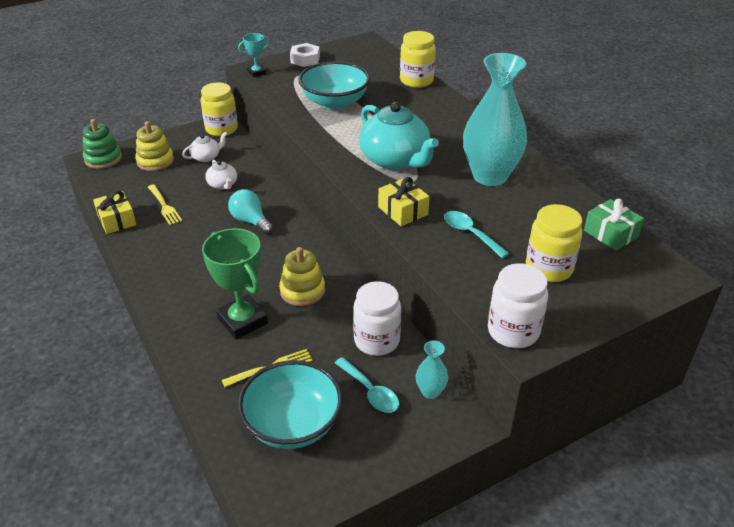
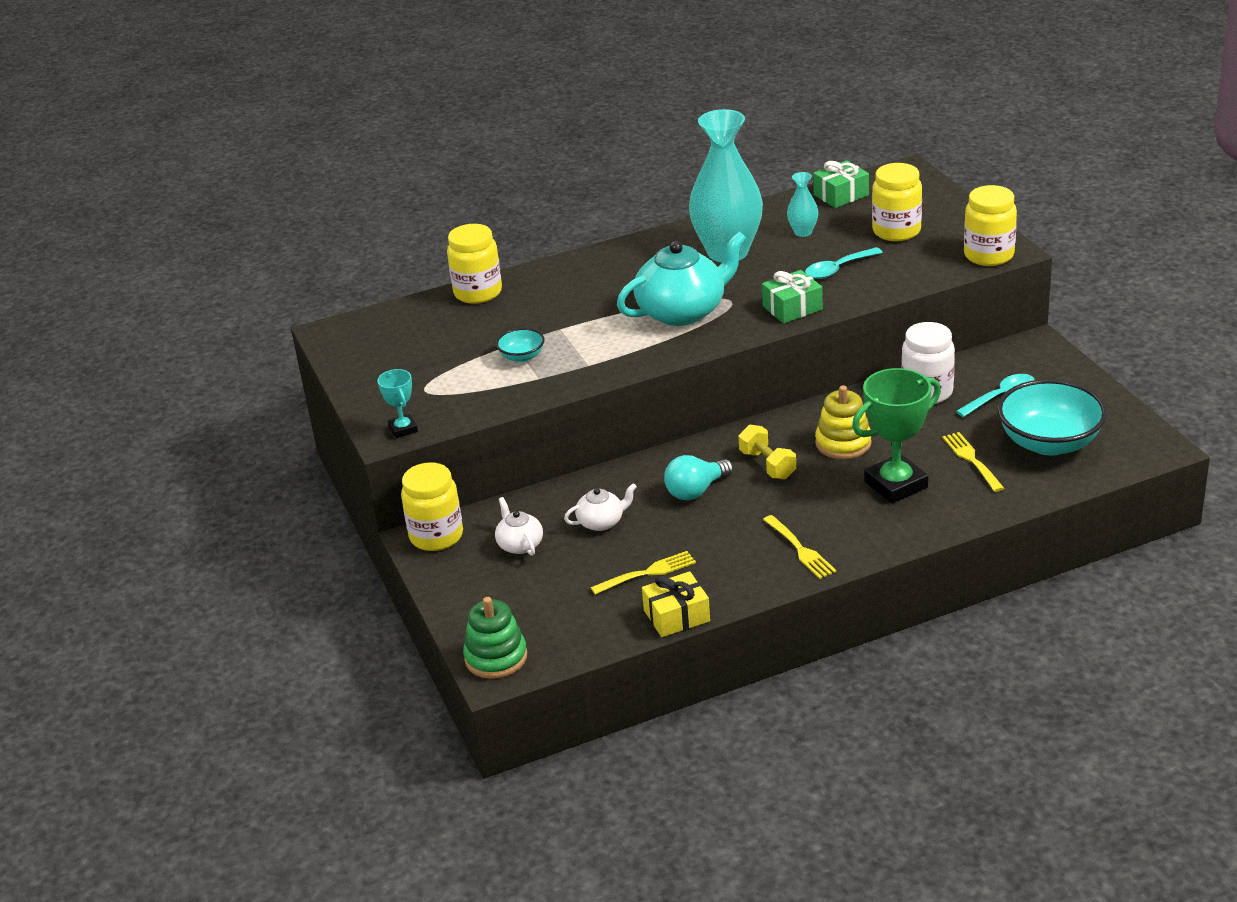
camera: 80 degrees left, 5 degrees down
(155, 161) = (518, 597): yellow stacking toy -> none
(171, 271) = (800, 549): none -> yellow fork
(277, 252) = (767, 465): none -> yellow dumbbell
(305, 59) = (373, 386): white nut -> none
(335, 102) = (522, 357): turquoise bowl -> turquoise bowl, size x0.47
(403, 211) = (792, 308): yellow gift -> green gift
(430, 391) = (998, 362): turquoise vase -> turquoise vase (803, 232)
(513, 331) = (988, 255): white jar -> yellow jar

